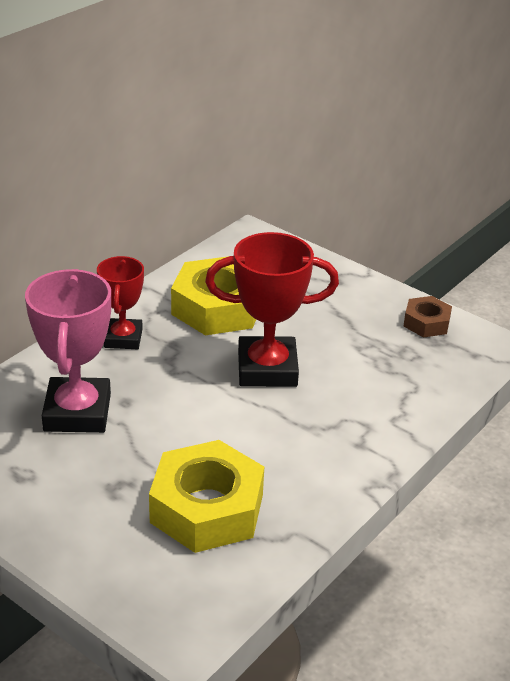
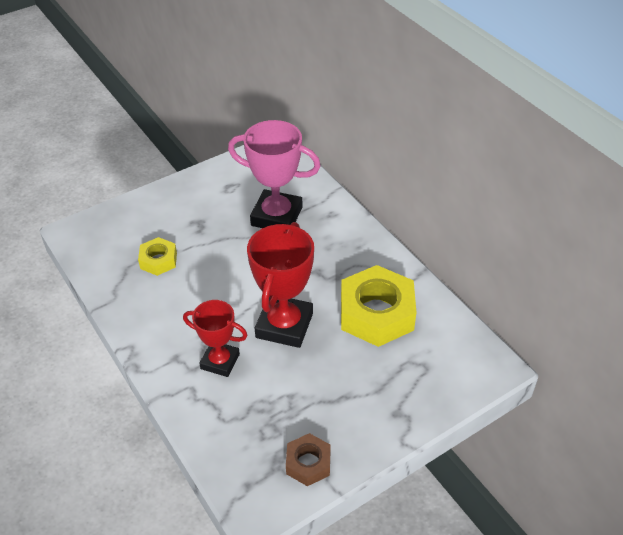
camera: 110 degrees right, 10 degrees up
(123, 338) = (352, 250): red trophy -> red trophy (220, 361)
(207, 508) = (158, 260): yellow nut -> yellow nut, size x0.52

